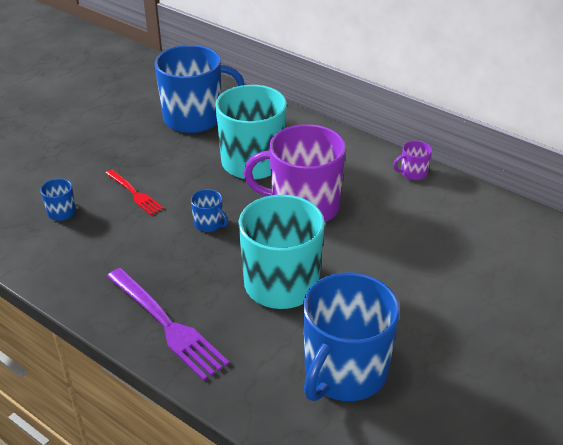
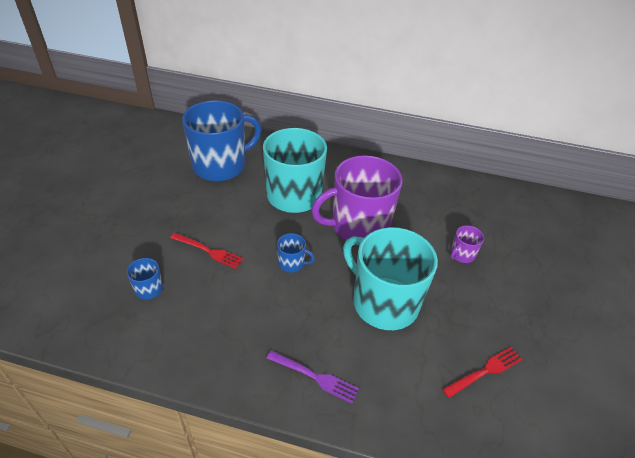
camera: 25 degrees left, 5 degrees up
(167, 325) = (315, 377): purple fork -> purple fork, size x0.58
(344, 372) = (485, 371): blue mug -> red fork
(413, 173) = (421, 176): purple mug -> purple mug (462, 254)

